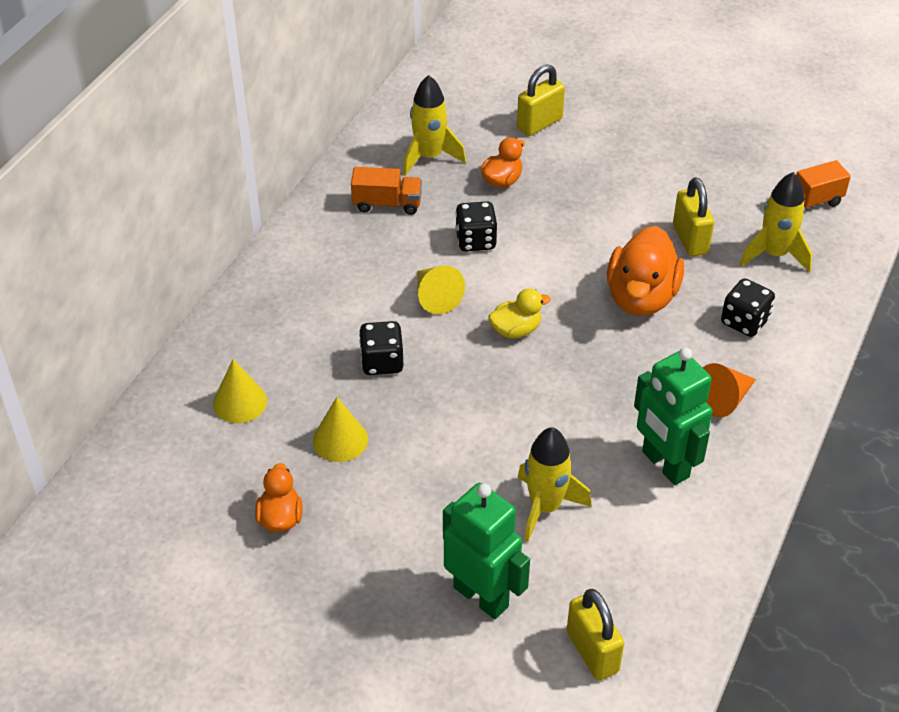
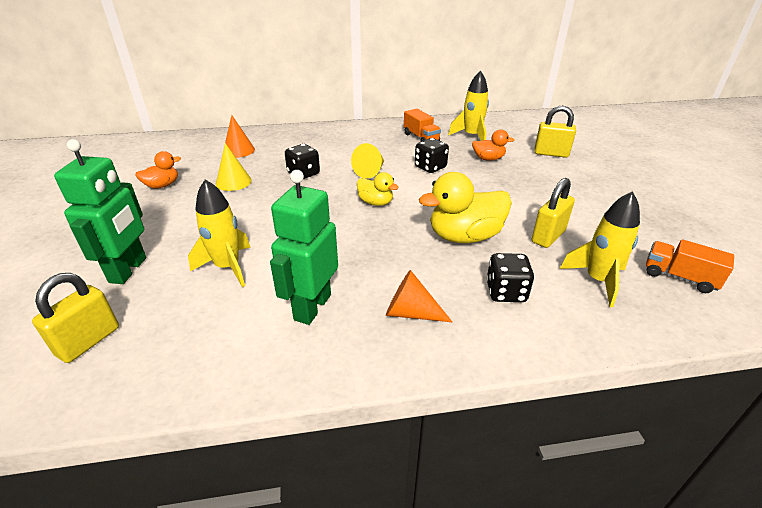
camera: 55 degrees right, 10 degrees down
(240, 402) = (239, 150): yellow cone -> orange cone
(641, 297) = (464, 236): orange duck -> yellow duck

